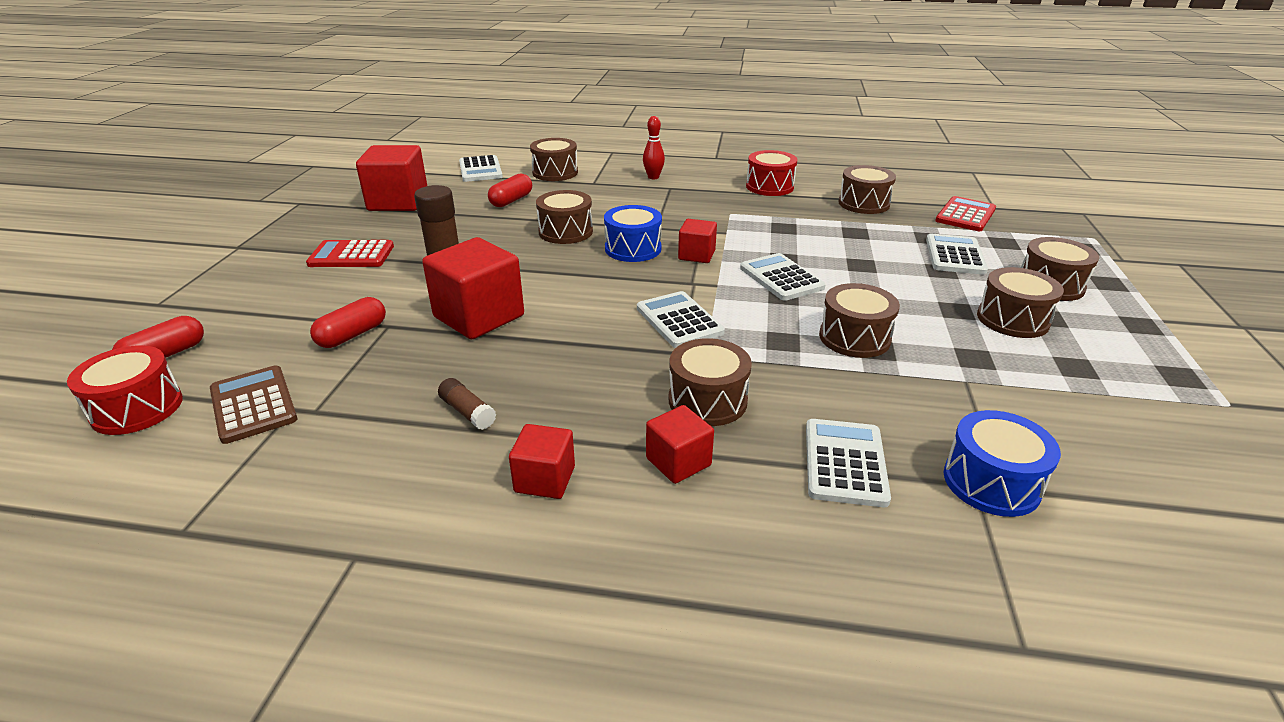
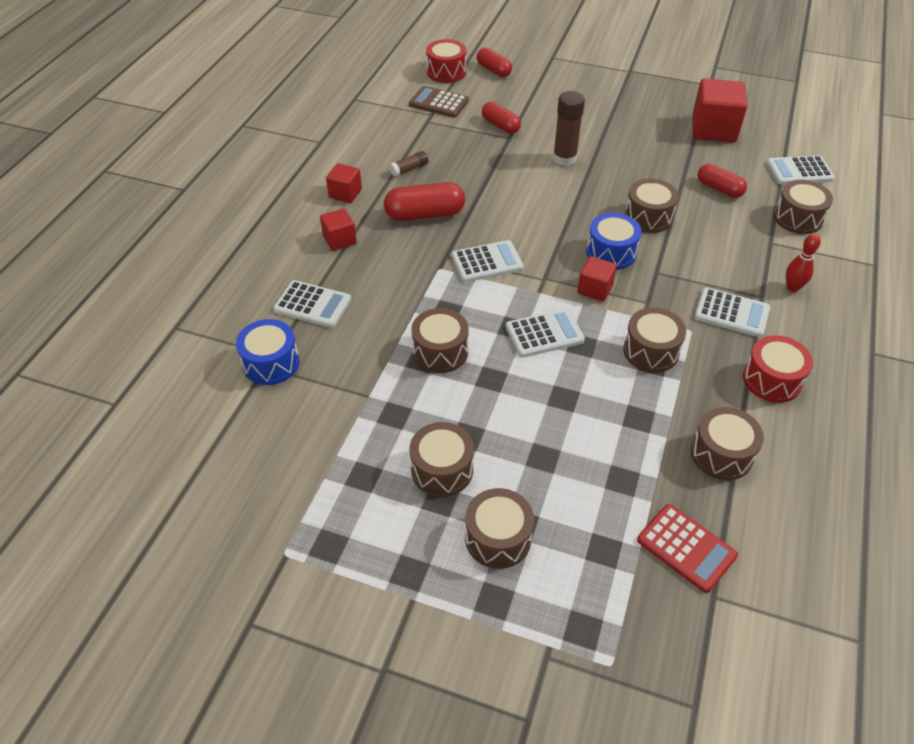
camera: 100 degrees right, 15 degrees up
(253, 404) = (439, 103): brown calculator -> brown calculator turned 135 degrees counterclockwise
(351, 255) = (611, 116): red calculator -> none
(479, 316) = (512, 172): red cube -> none
(590, 381) = (425, 214): none -> red capsule
(707, 400) = (389, 260): brown drum -> brown drum (651, 351)
(955, 255) = (575, 484): white calculator -> white calculator (731, 313)

